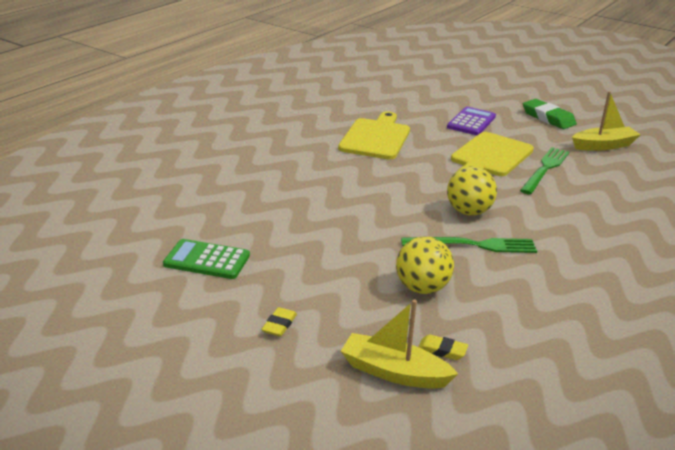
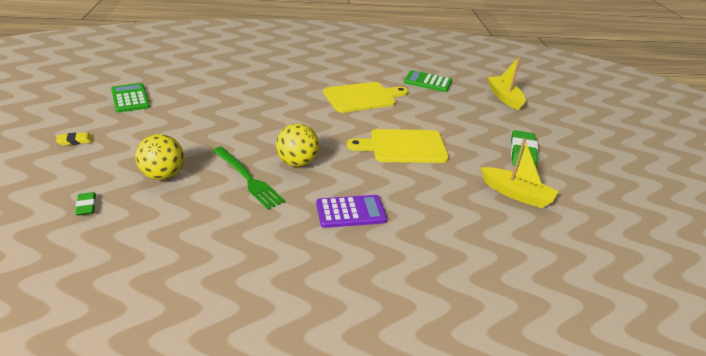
camera: 50 degrees right, 5 degrees up
(383, 99) = (428, 82): none -> green calculator
(394, 372) = (46, 195): yellow boat -> yellow boat (504, 97)
(442, 350) = (86, 206): yellow eraser -> green eraser
(471, 122) = (451, 123): purple calculator -> purple calculator (351, 212)
(545, 169) = (420, 176): green fork -> none

